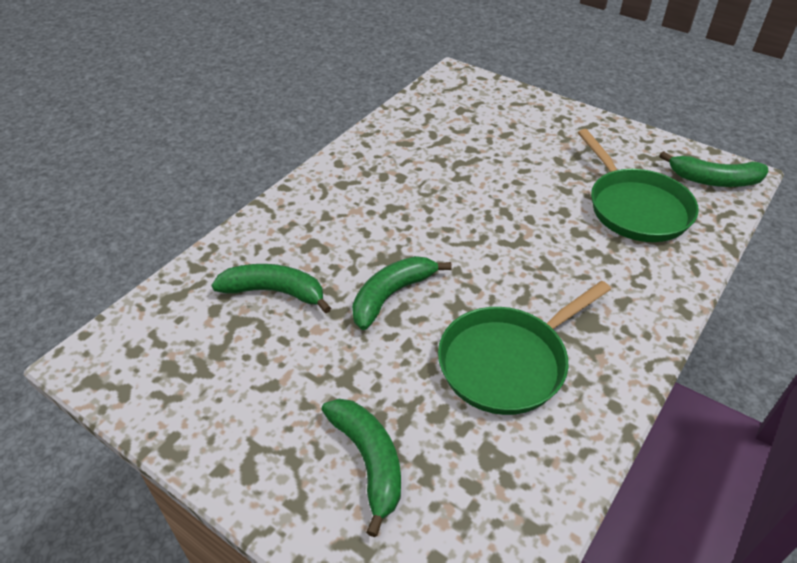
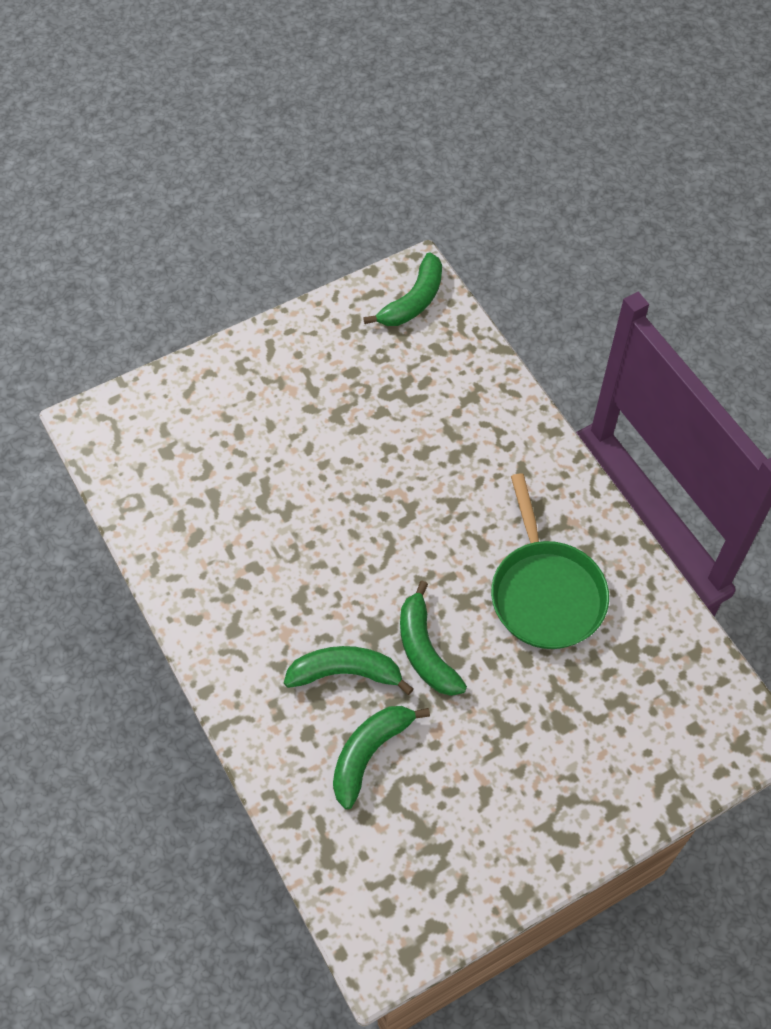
camera: 65 degrees left, 15 degrees up
(369, 461) = (596, 742): green banana -> green banana (346, 673)
(635, 207) = (415, 387): green pan -> none

